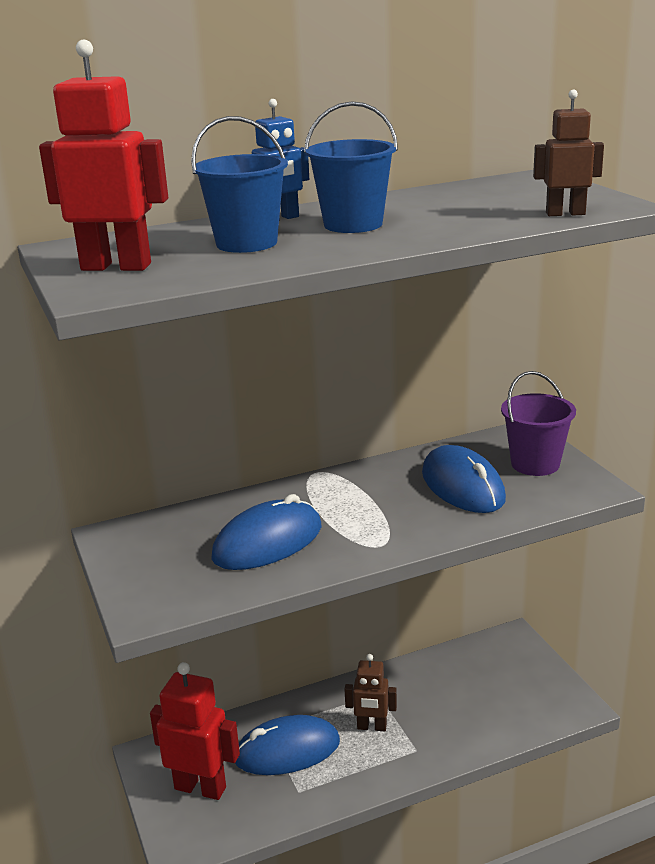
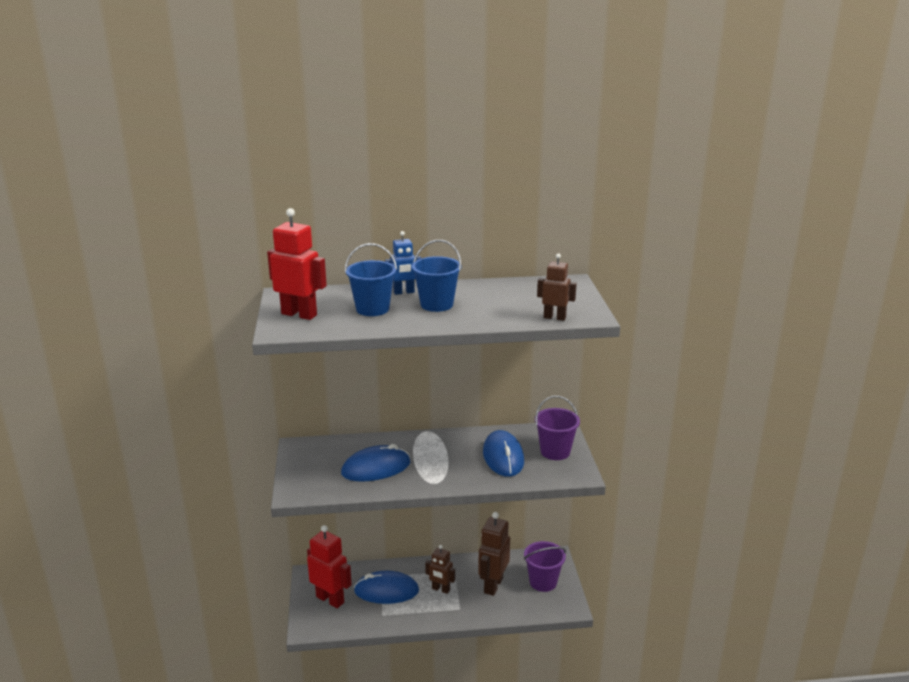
camera: 15 degrees right, 0 degrees up
(447, 701) = (493, 585): none -> brown robot
(518, 678) = (543, 582): none -> purple bucket

